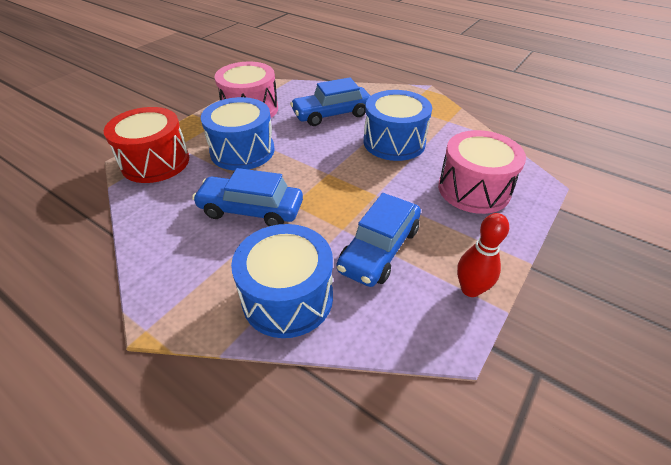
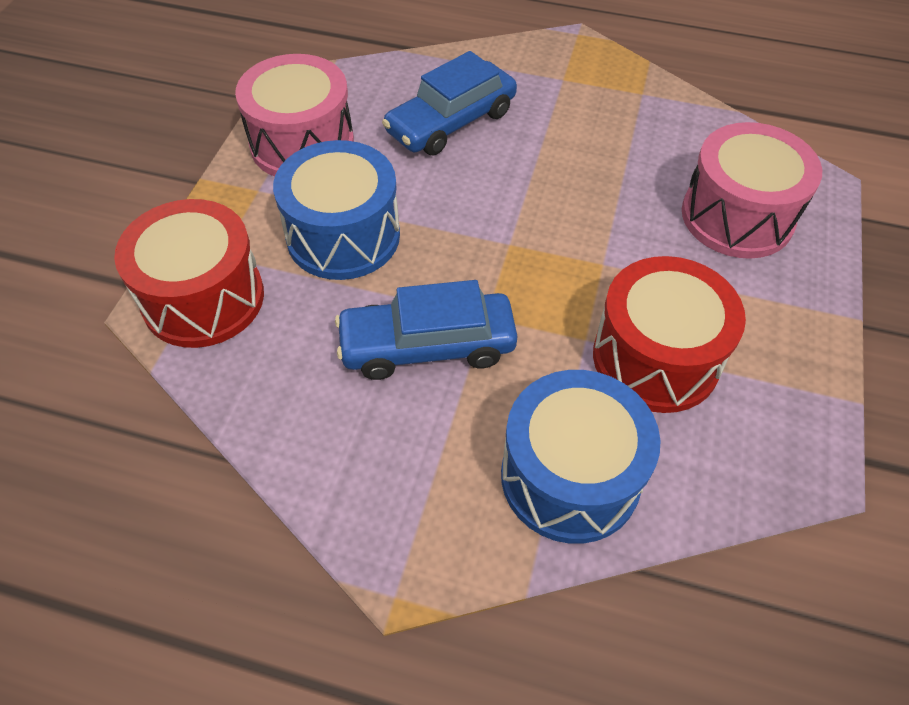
camera: 20 degrees left, 10 degrees up
(379, 249) = (655, 358): blue car -> red drum
(394, 142) = (580, 156): blue drum -> none
(470, 289) = (804, 384): red bowling pin -> none

